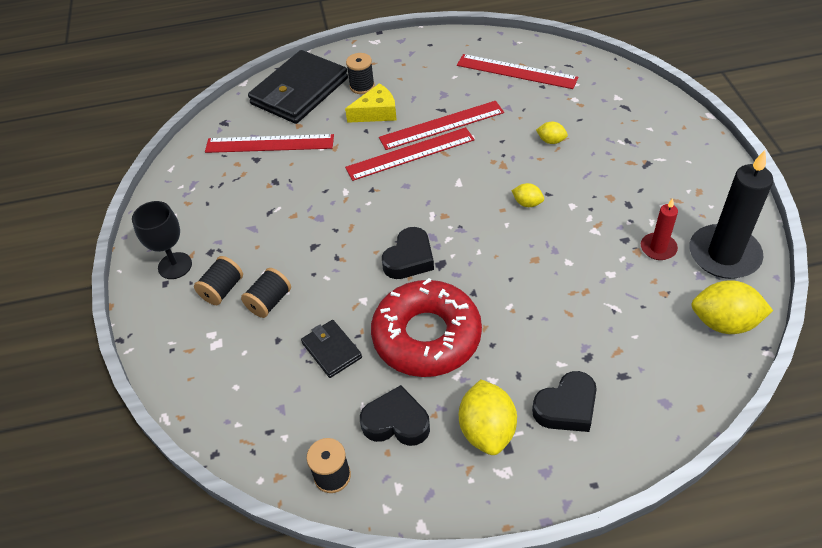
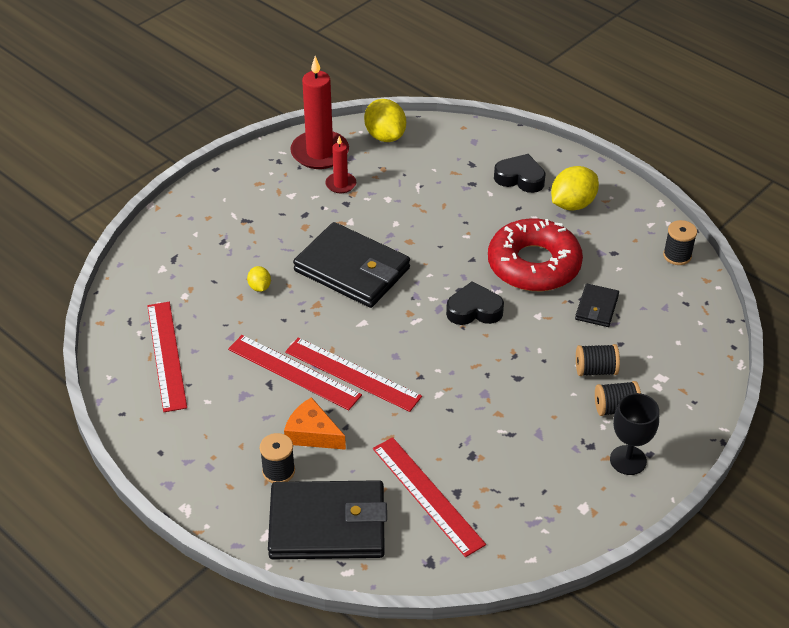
camera: 130 degrees left, 5 degrees down
(376, 112) = (312, 434): yellow cheese -> orange cheese
(396, 422) = (612, 246): black heart -> none
(527, 203) = (352, 269): yellow lemon -> black wallet
(724, 255) = (320, 153): black candle -> red candle

